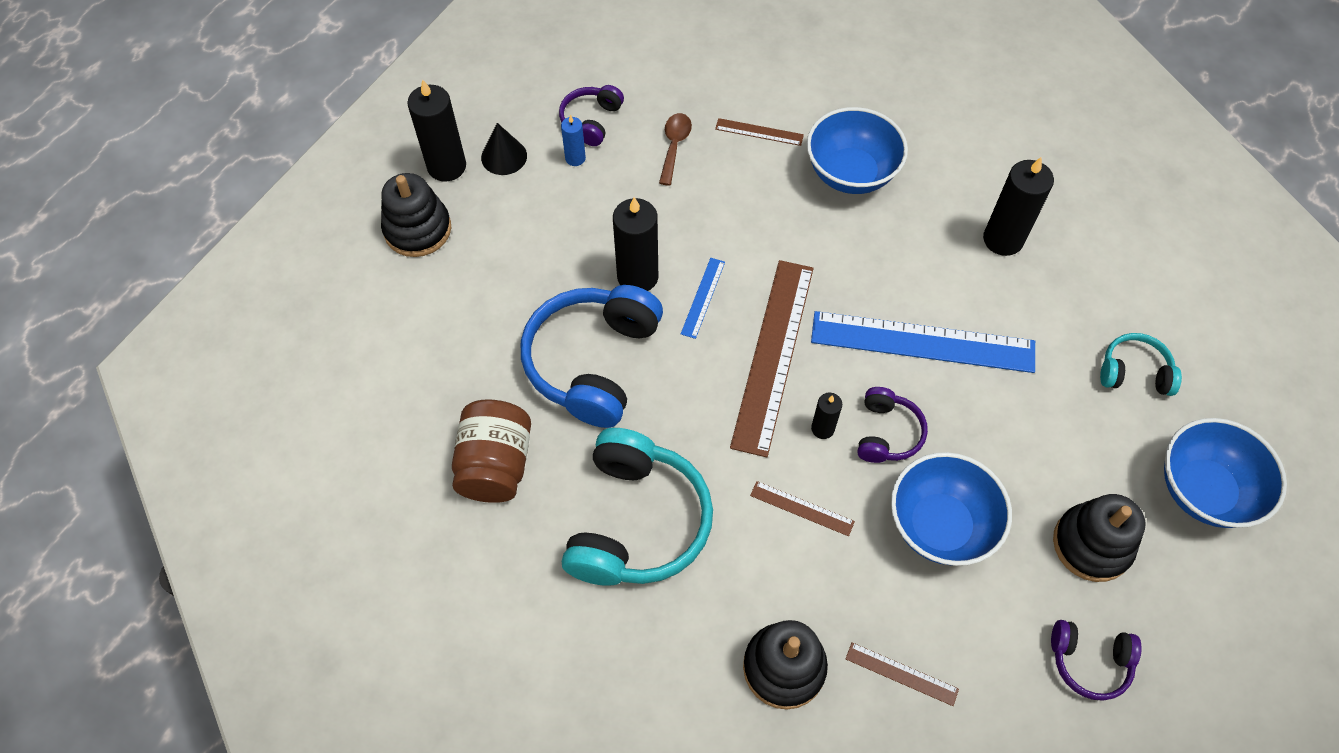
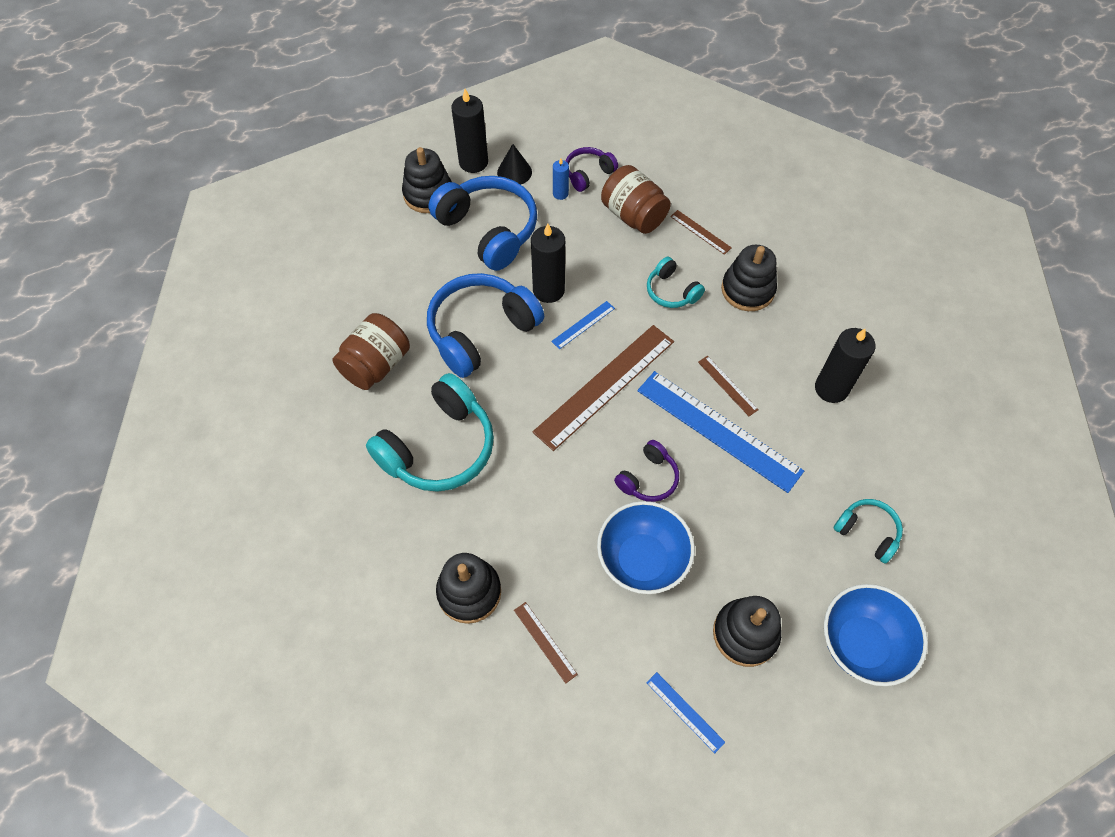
camera: 30 degrees right, 0 degrees up
(520, 239) = (489, 230): none -> blue headphones
(674, 146) = (633, 215): brown spoon -> brown jar
(773, 213) = (671, 291): none -> turquoise headphones
(802, 508) = (553, 496): brown ruler -> brown ruler (727, 385)
(822, 428) = (605, 452): black candle -> none
(850, 173) = (747, 290): blue bowl -> black stacking toy
(1089, 662) = (685, 712): purple headphones -> blue ruler

